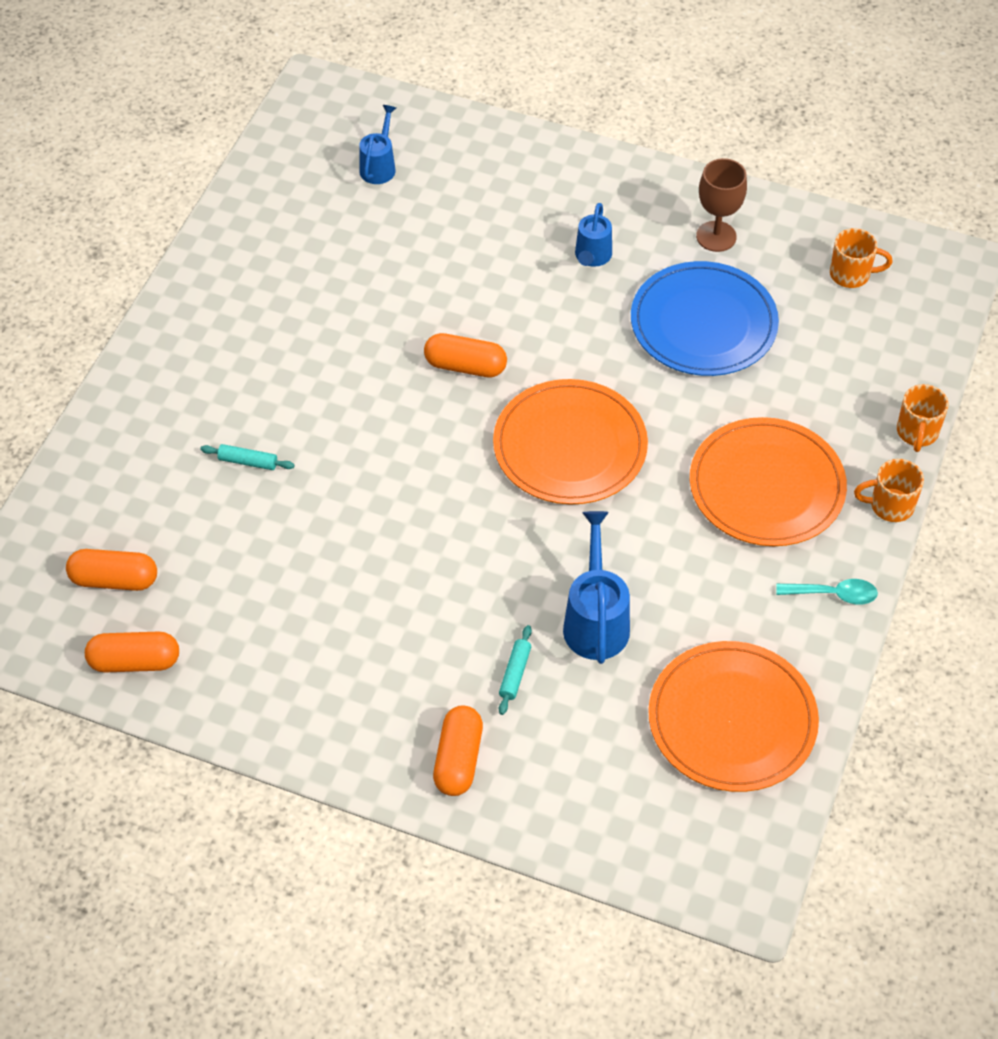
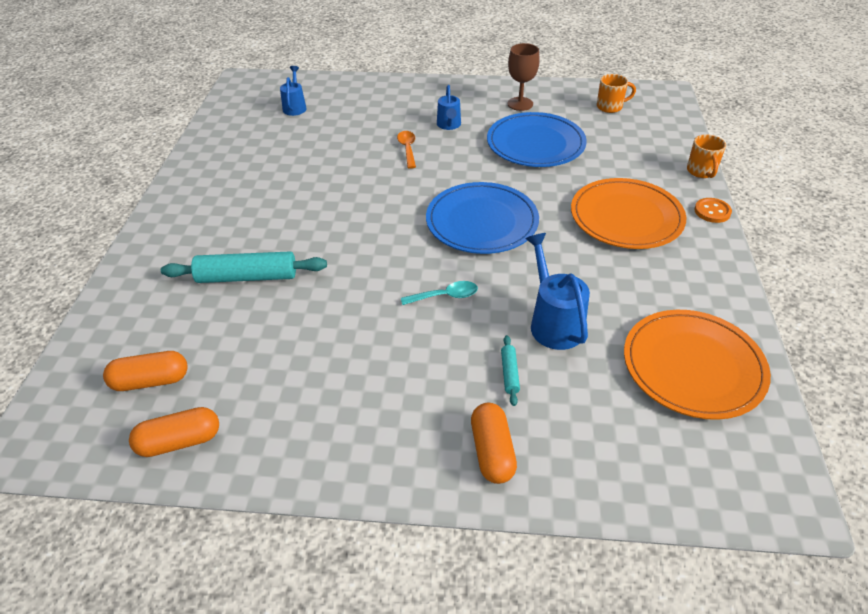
camera: 15 degrees left, 10 degrees down
(248, 462) = (247, 277): turquoise rolling pin -> turquoise rolling pin, size x2.14
(465, 366) = (390, 192): orange capsule -> none
(516, 290) = (407, 149): none -> orange spoon
(570, 446) = (482, 221): orange plate -> blue plate
(833, 594) = (711, 269): turquoise spoon -> turquoise spoon (445, 296)
(890, 505) = (712, 211): orange mug -> orange button

